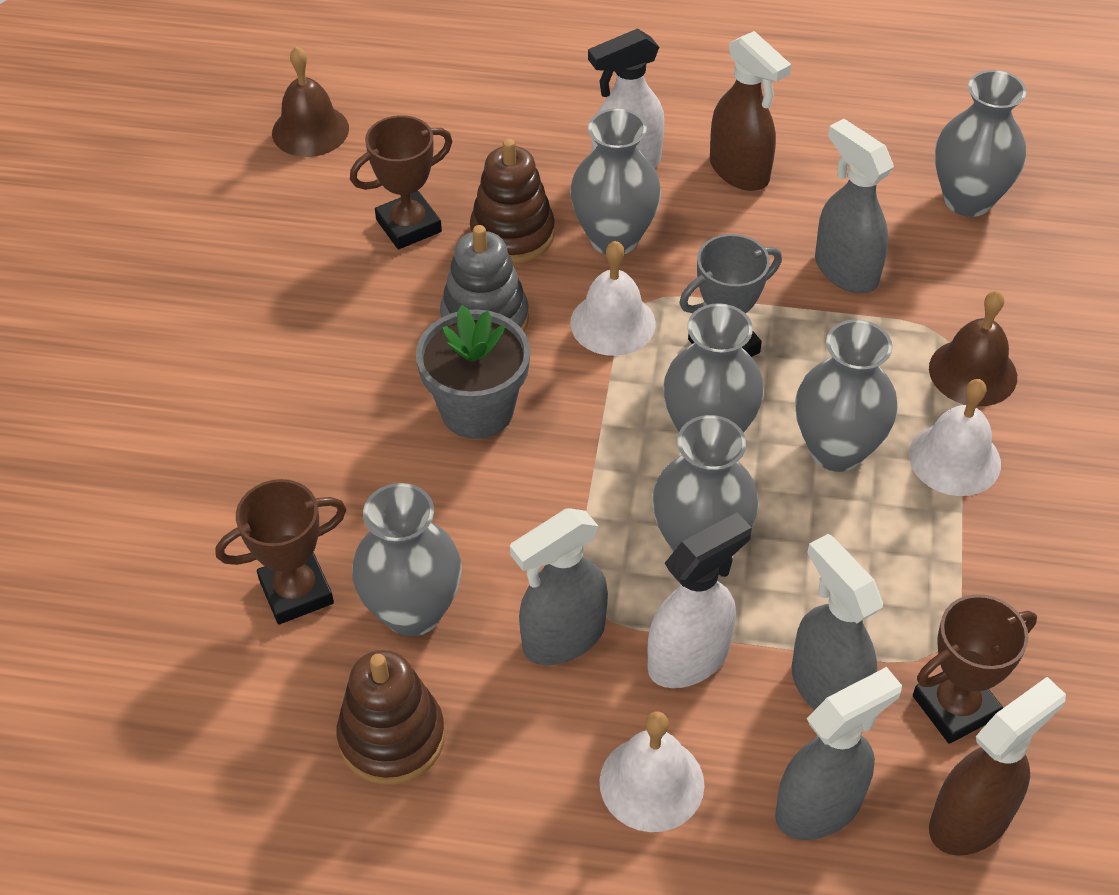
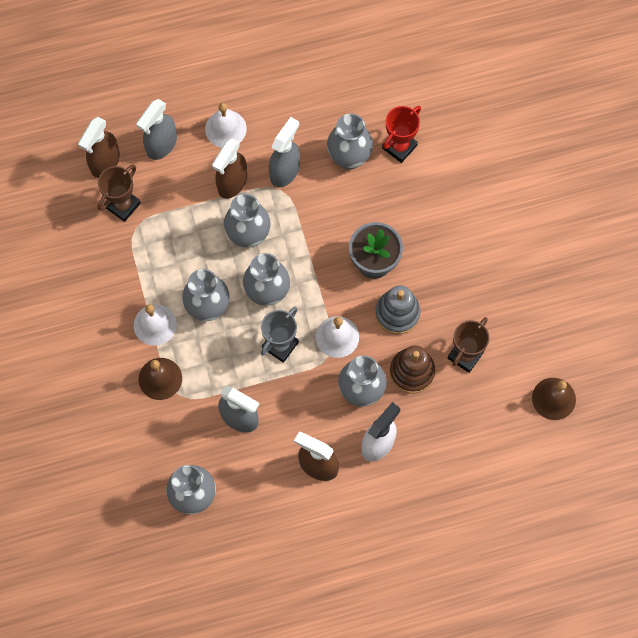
camera: 155 degrees right, 20 degrees up
(296, 592) = (399, 147): brown trophy -> red trophy
(392, 737) = (329, 106): brown stacking toy -> none
(689, 658) = (232, 183): white spray bottle -> brown spray bottle
(827, 687) = (174, 193): grey spray bottle -> none

